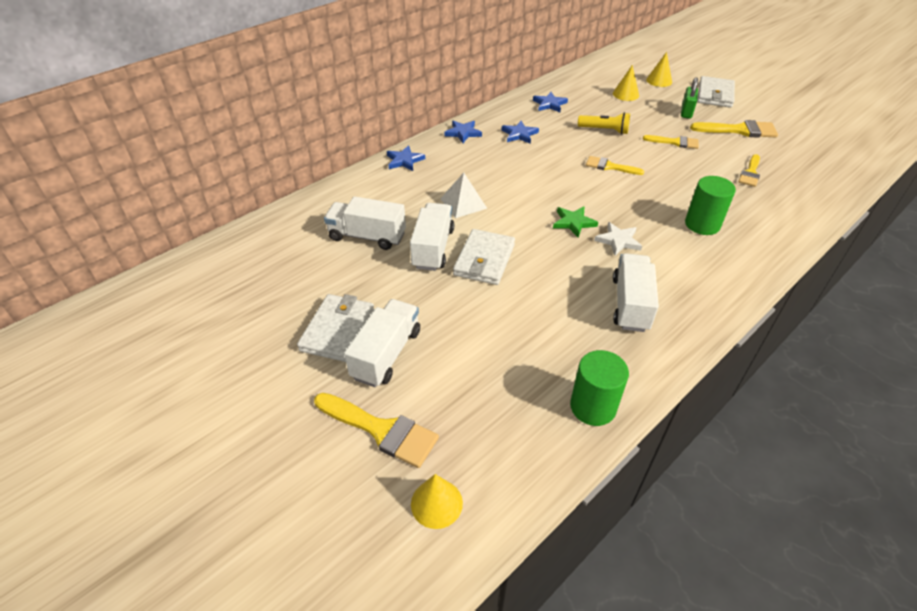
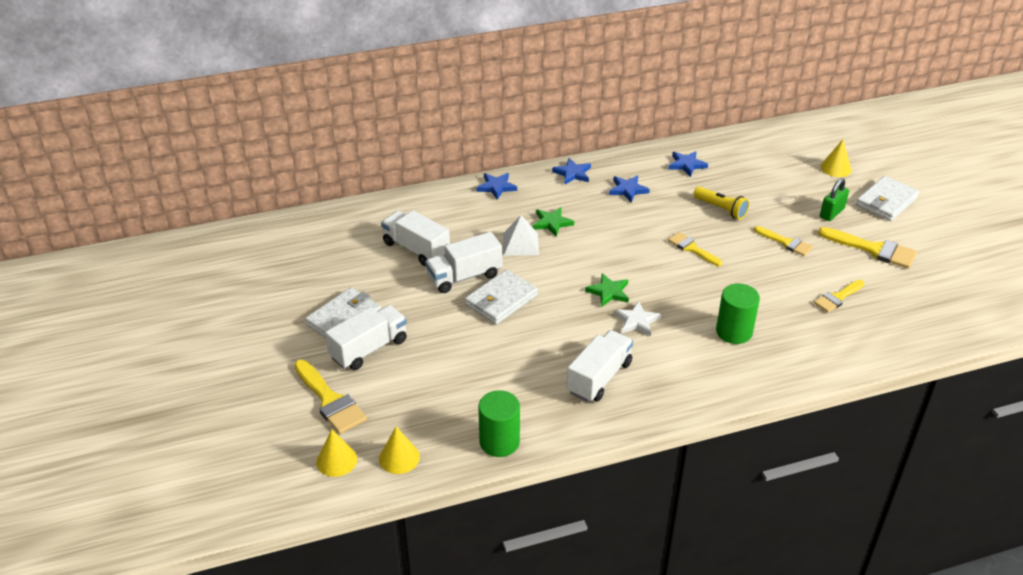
camera: 25 degrees right, 5 degrees down
(433, 248) = (464, 276): white truck -> white truck turned 150 degrees counterclockwise
(477, 178) = (552, 223): none -> green star
(625, 94) = (781, 175): yellow cone -> yellow cone (399, 458)

